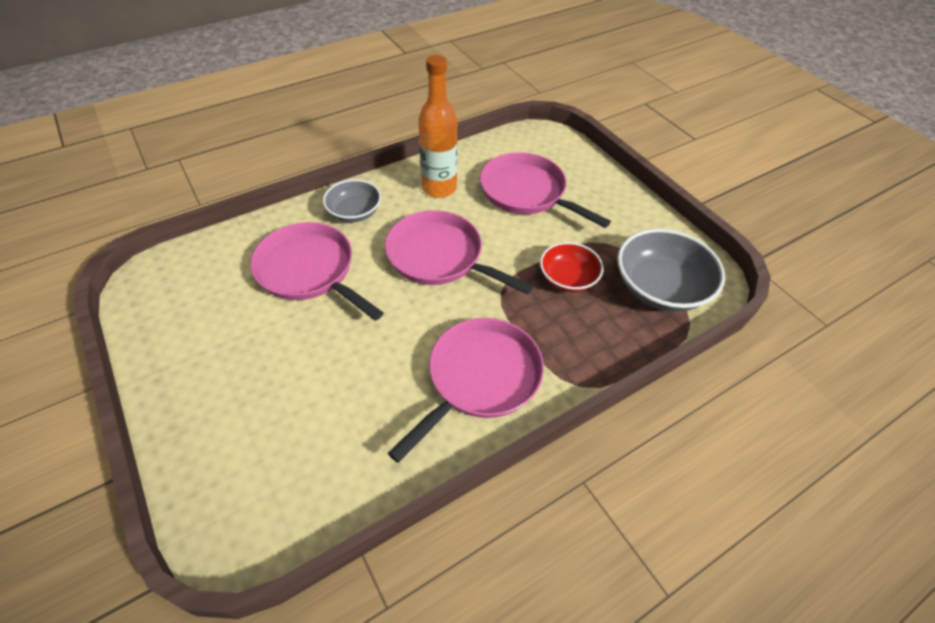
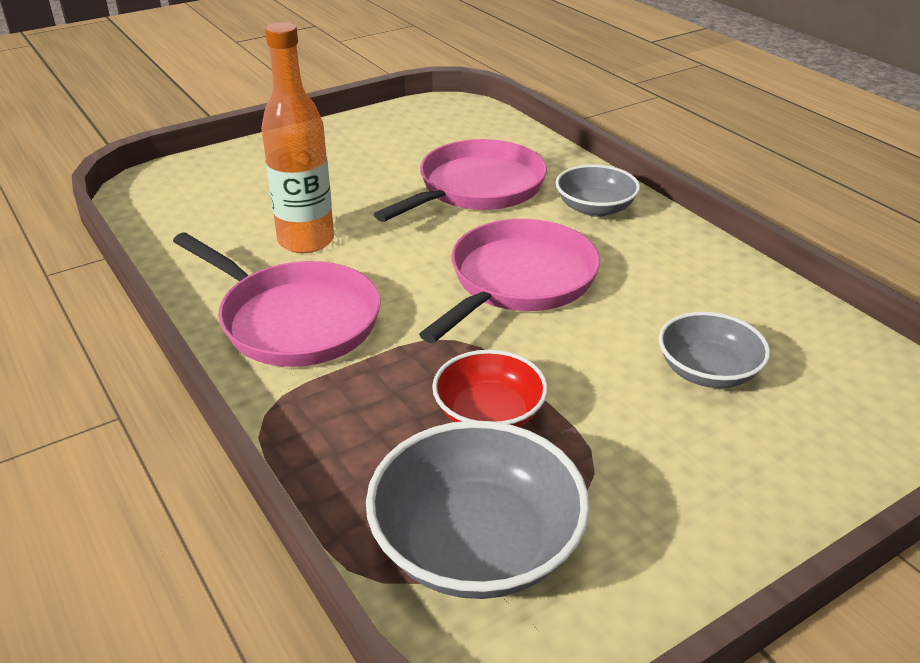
camera: 90 degrees right, 15 degrees down
(439, 188) = (679, 275): orange bottle -> orange bottle (306, 241)
(527, 193) = (708, 371): pink pan -> grey bowl

